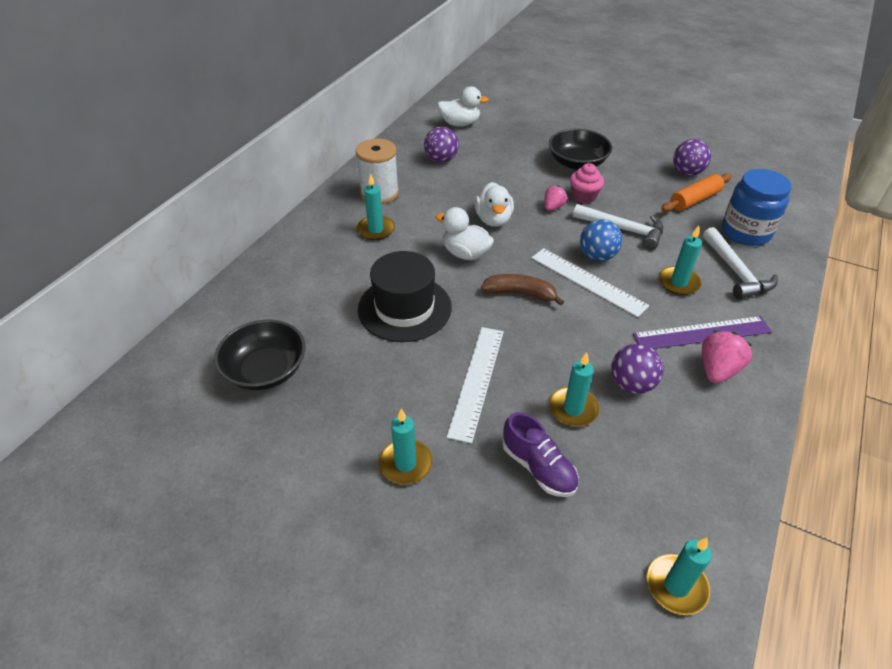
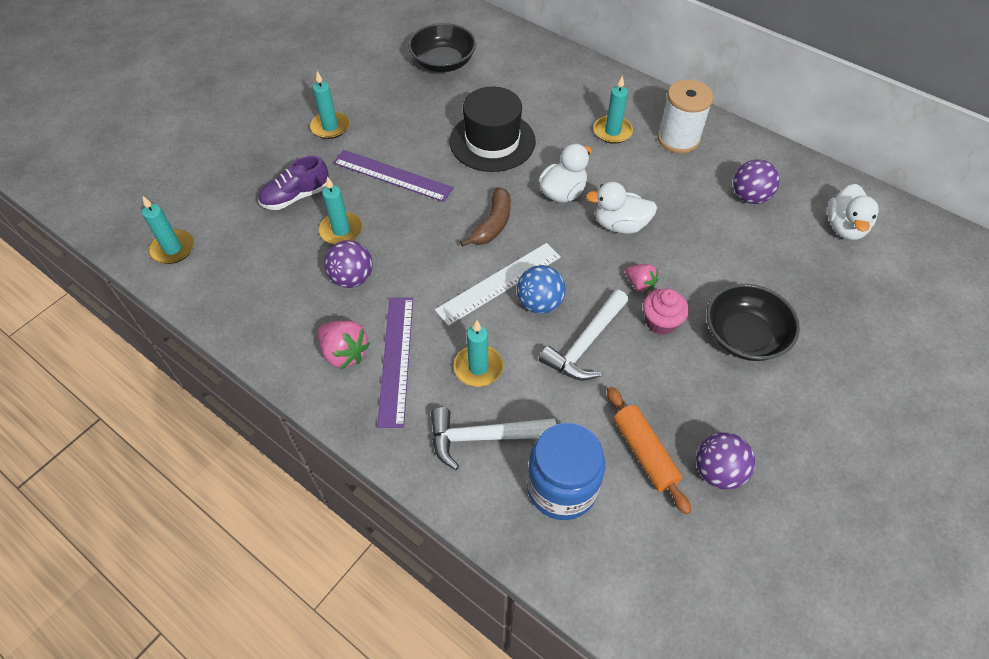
camera: 100 degrees right, 10 degrees up
(477, 381) = (392, 175): white ruler -> purple ruler

